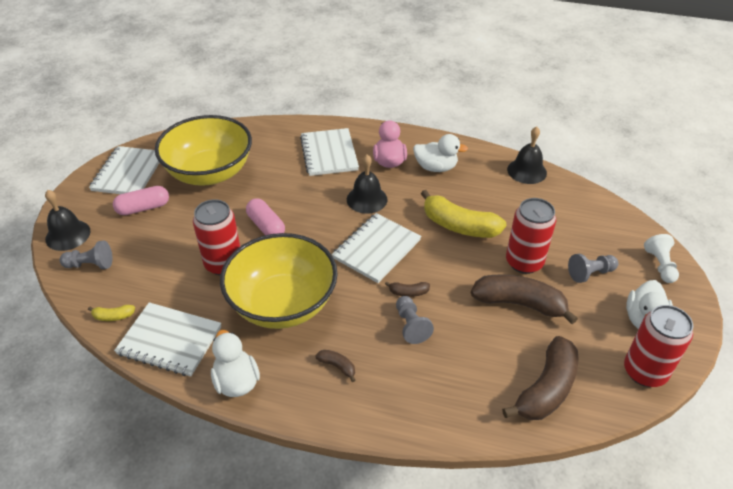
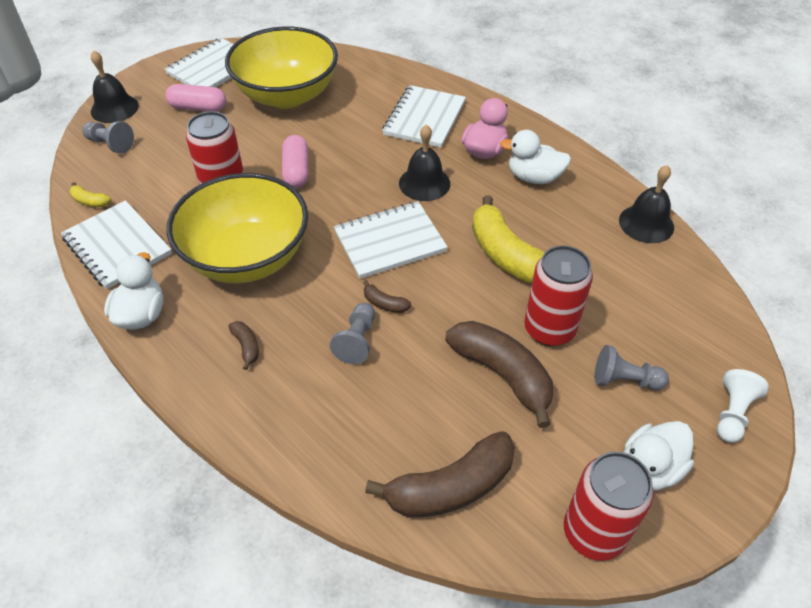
camera: 30 degrees right, 5 degrees up
(436, 167) = (534, 177): white duck -> white duck turned 150 degrees clockwise

